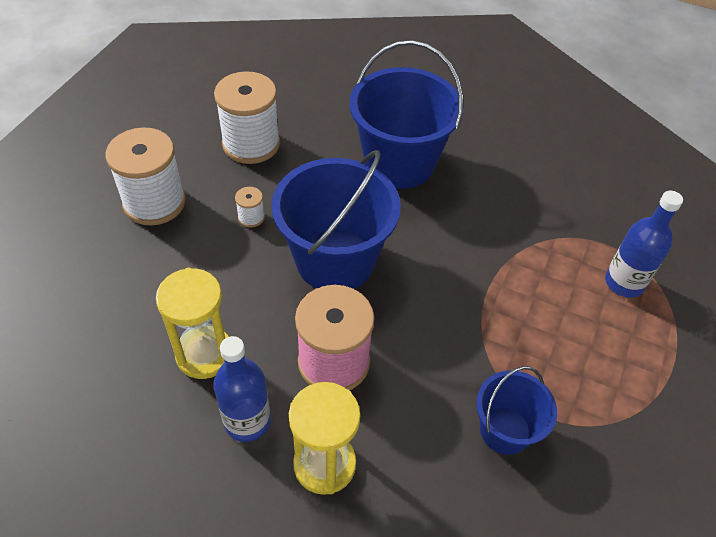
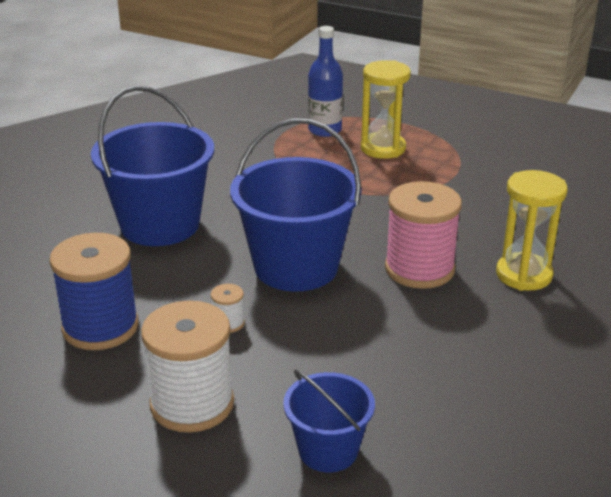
camera: 85 degrees left, 20 degrees down
(204, 354) = (421, 348): yellow hourglass -> yellow hourglass (383, 148)
(247, 421) = (492, 318): blue bottle -> none
(251, 144) = (100, 327): white spool -> blue spool
(505, 430) = (472, 191): blue bucket -> blue bucket (328, 450)

